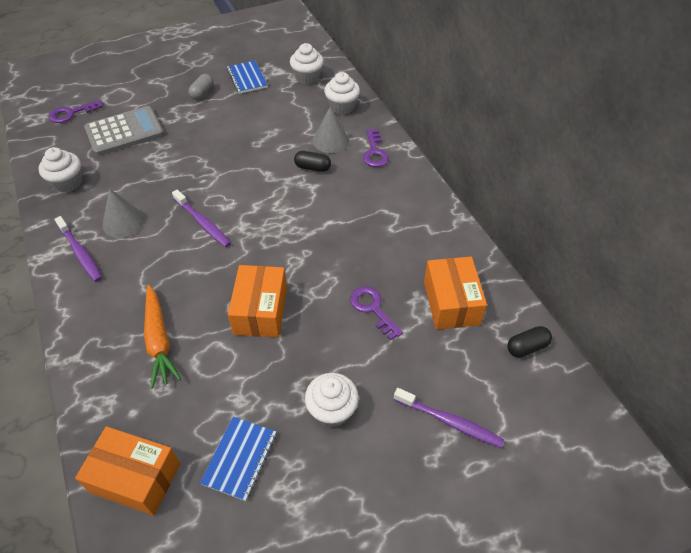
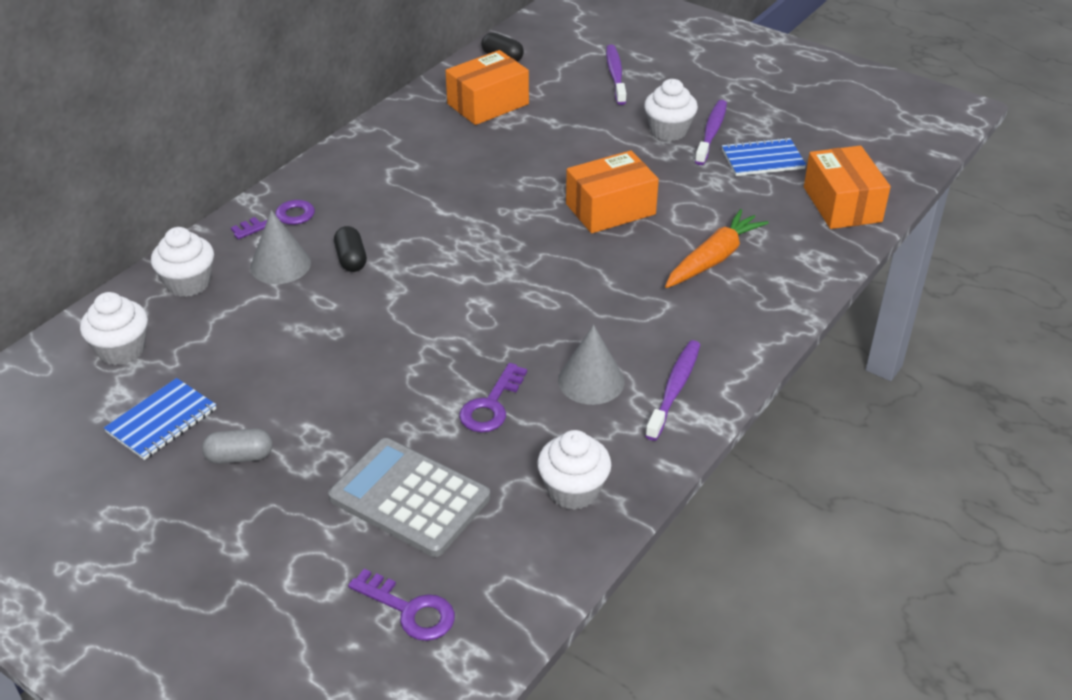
camera: 120 degrees left, 10 degrees down
(203, 223) = (529, 308): purple toothbrush -> purple toothbrush (711, 132)
(373, 309) = (539, 144): purple key -> purple key (491, 405)

